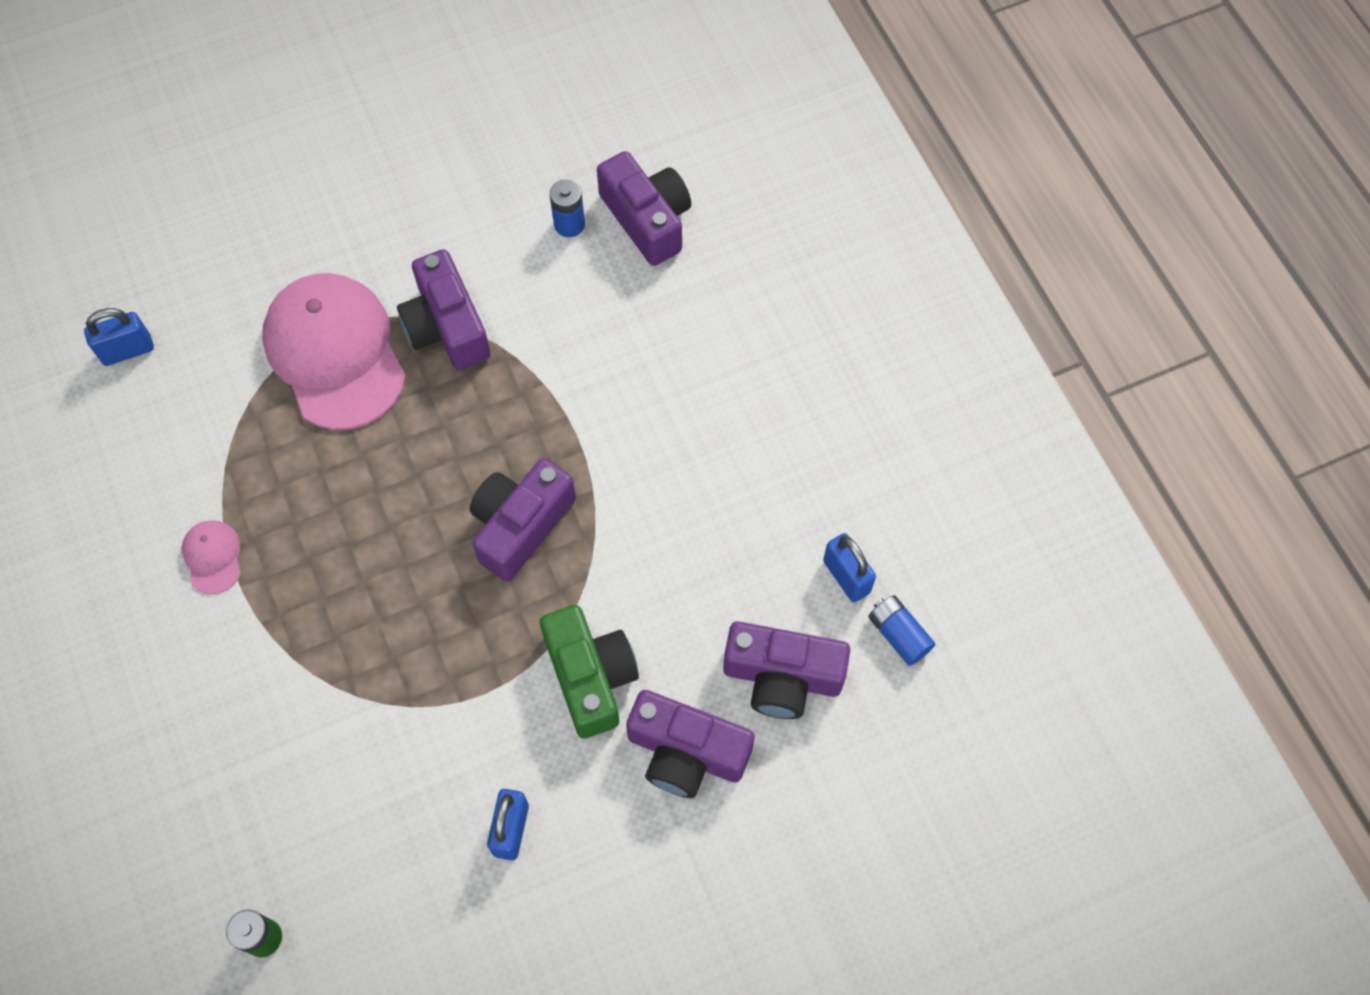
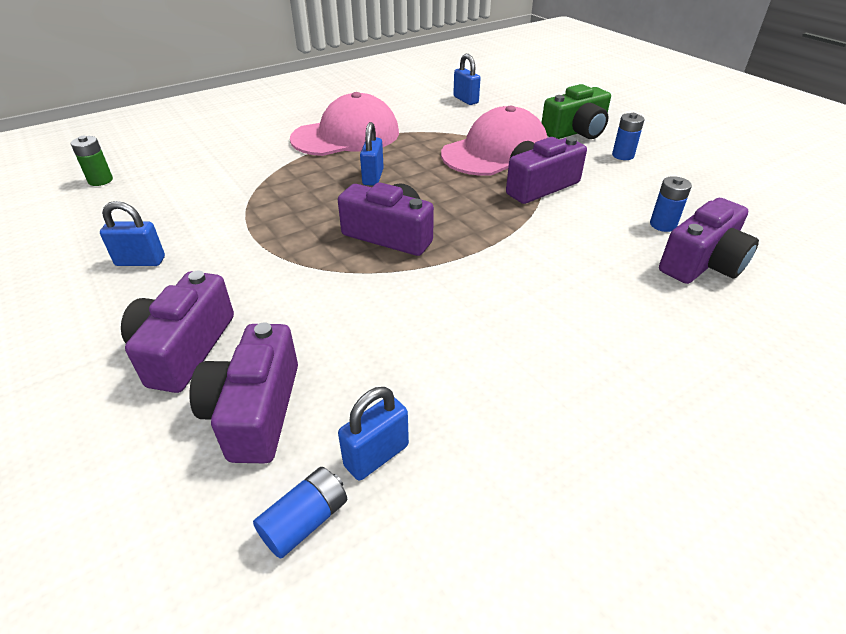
camera: 80 degrees right, 25 degrees down
(213, 557) = (346, 136): pink cap -> pink cap, size x2.35
(365, 530) = (373, 177): none -> blue padlock
(393, 197) = (623, 155): none -> blue battery
(590, 677) = (263, 284): green camera -> green camera (576, 131)

